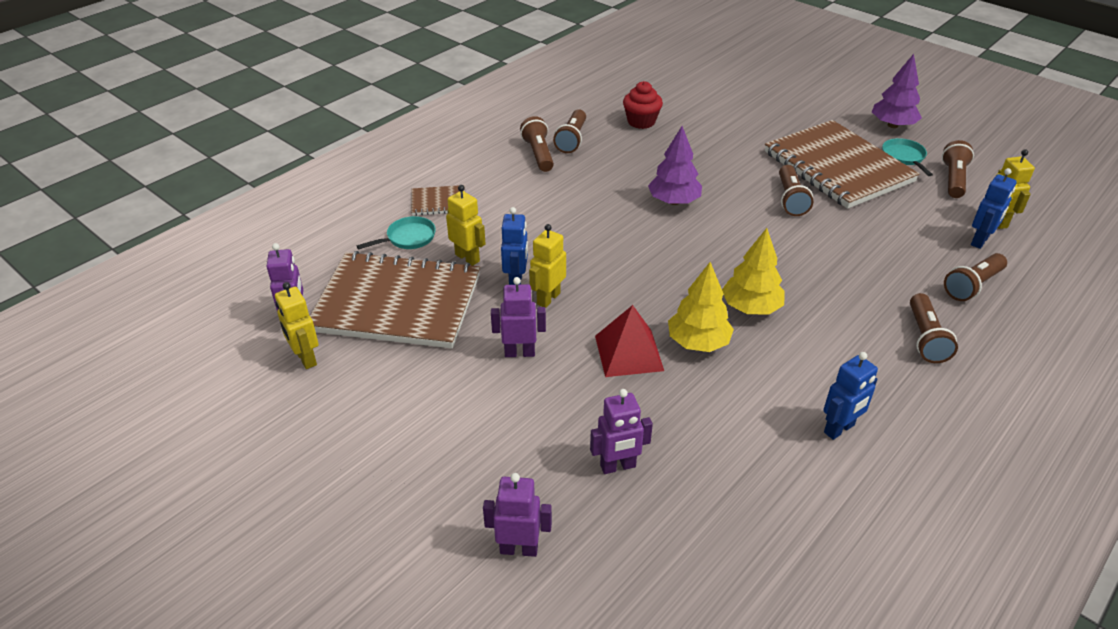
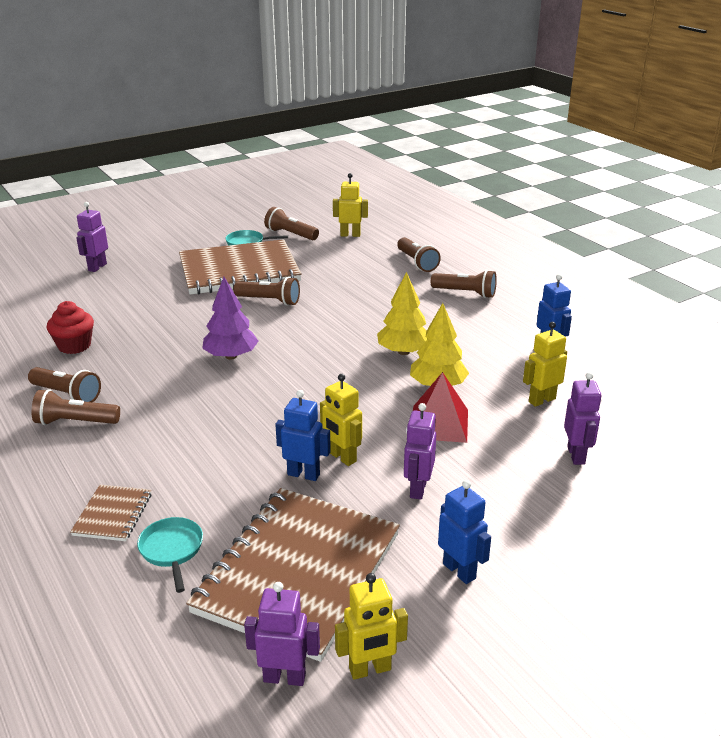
camera: 75 degrees left, 10 degrees down
(467, 258) = (242, 504): yellow robot -> yellow robot (541, 400)
(519, 549) = (666, 526): purple robot -> purple robot (97, 267)
(892, 125) = (199, 235): purple tree -> none
(980, 241) = (369, 246): blue robot -> blue robot (459, 571)

